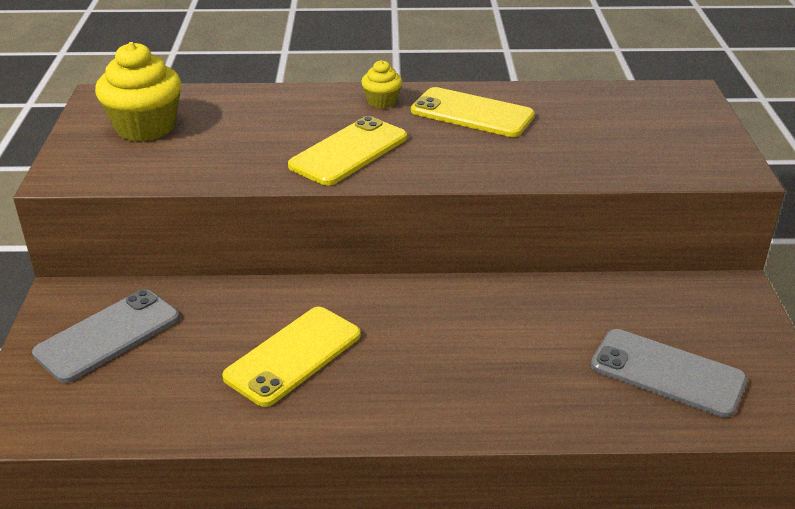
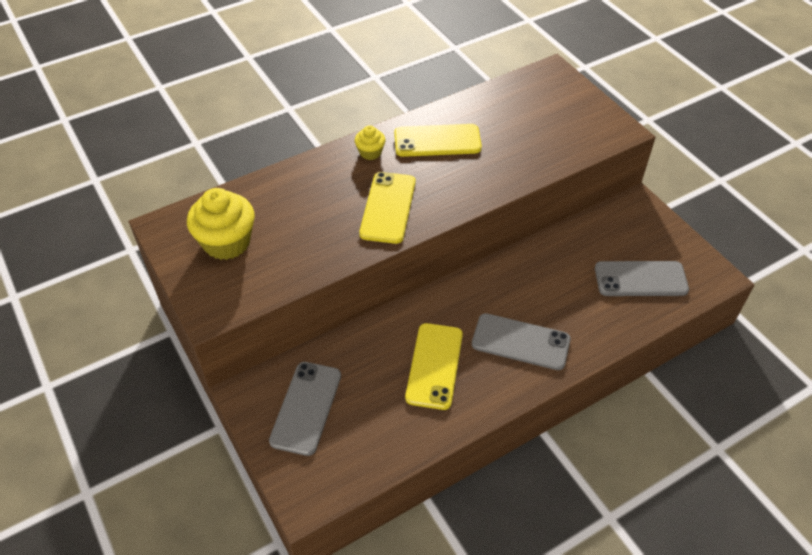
camera: 30 degrees left, 15 degrees up
(427, 375) = (520, 342): none -> grey phone

